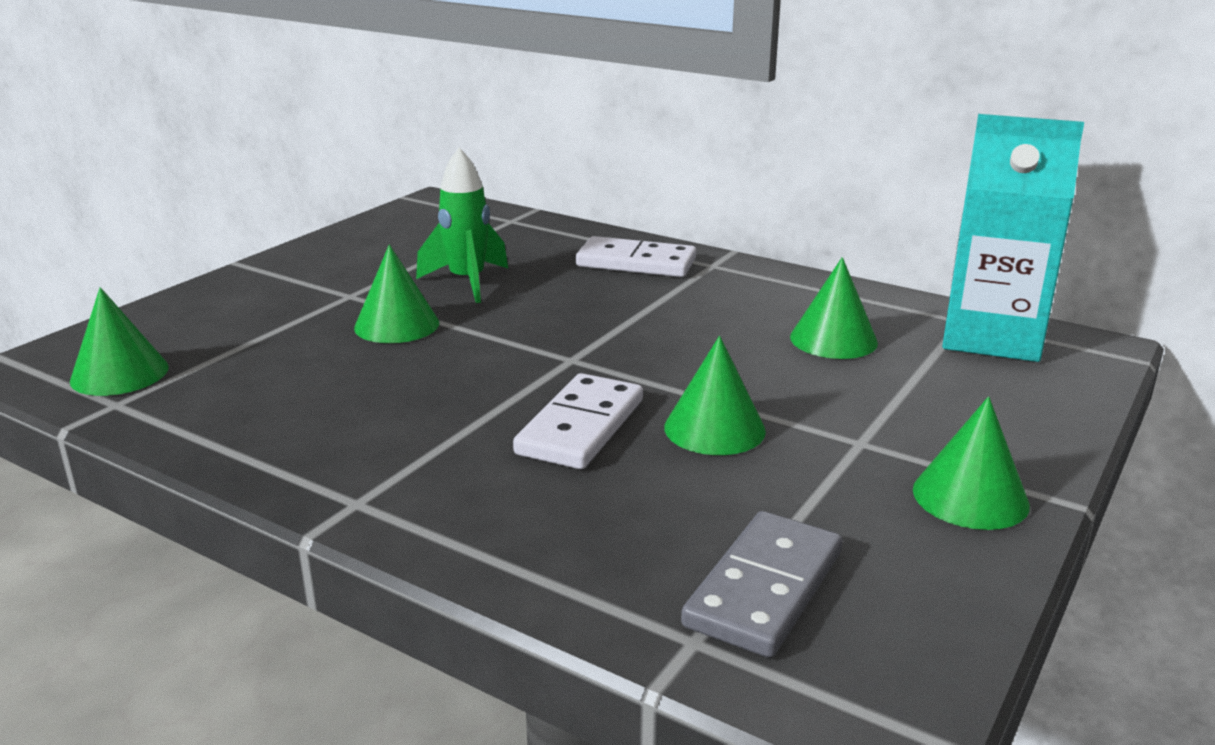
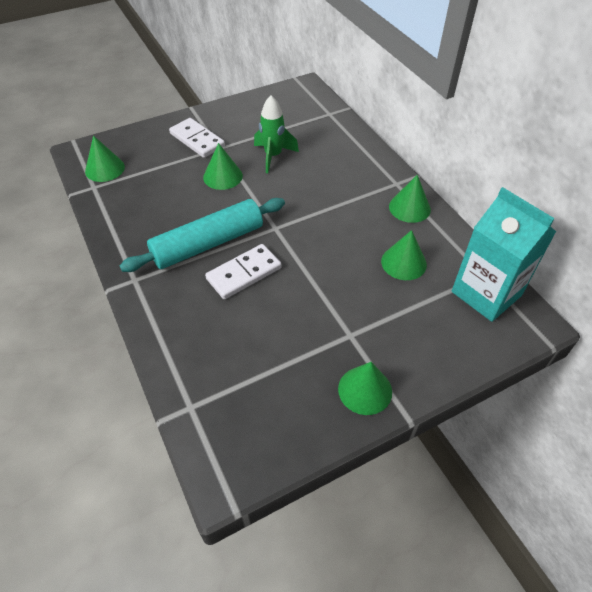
camera: 30 degrees right, 25 degrees up
(464, 410) = (208, 243): none -> turquoise rolling pin
(636, 263) = (360, 169): white domino -> white domino (197, 140)
(714, 428) = (296, 298): green cone -> green cone (409, 208)
(764, 588) = (236, 396): grey domino -> none

